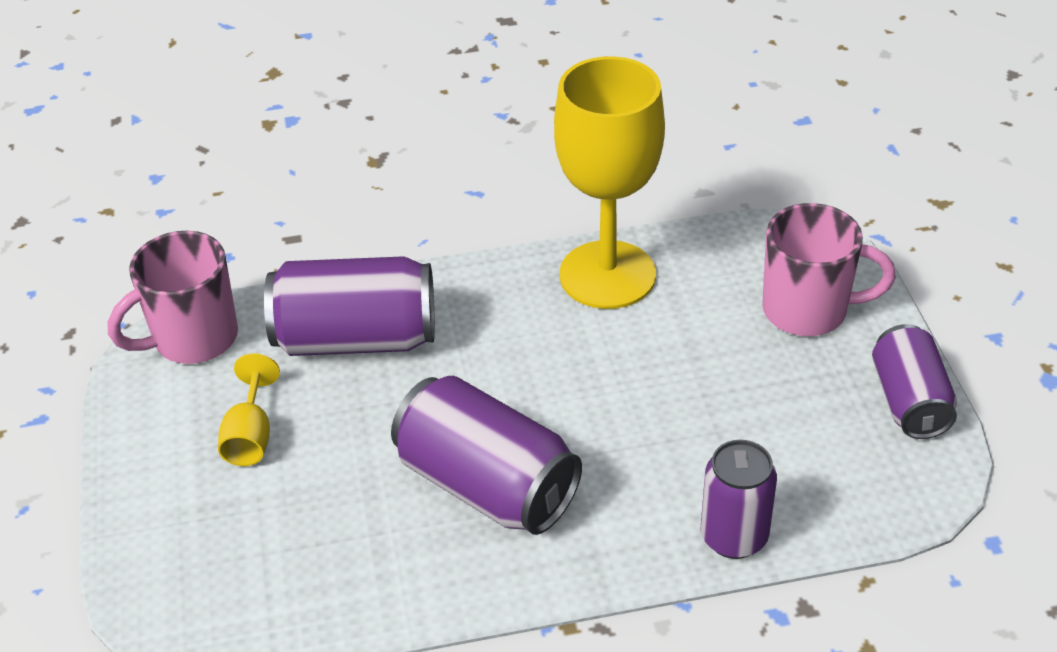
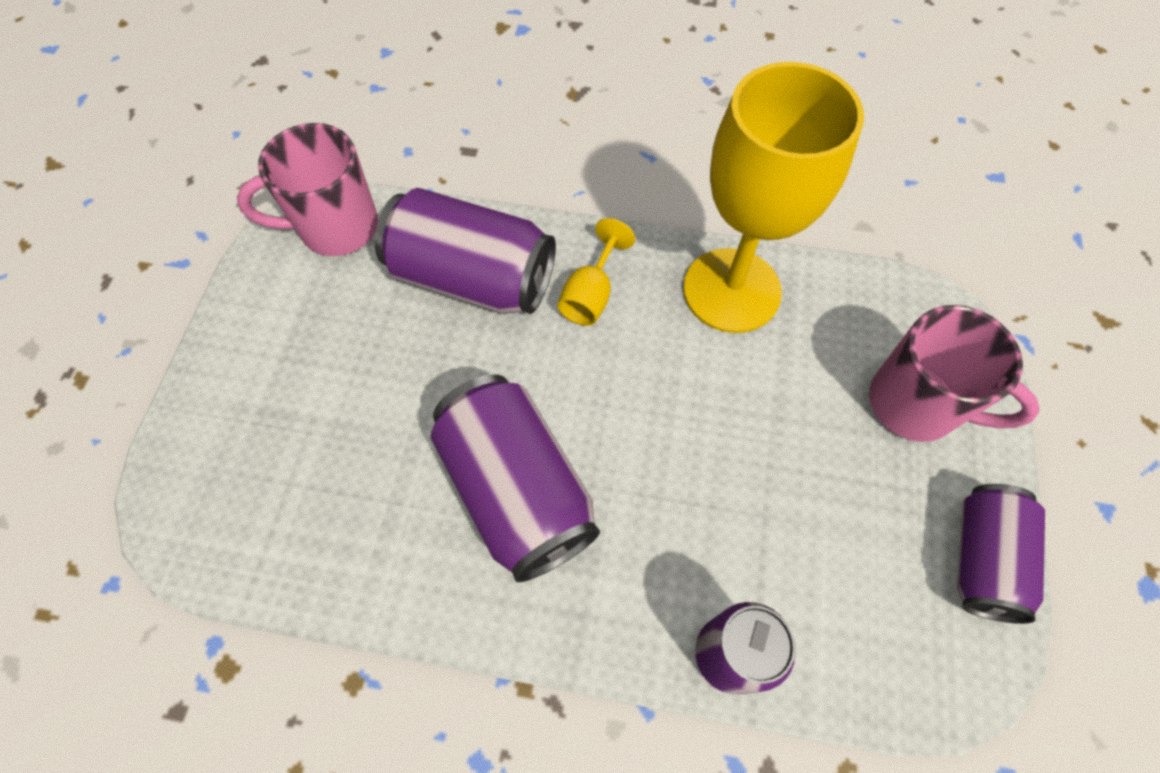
camera: 20 degrees right, 20 degrees up
(250, 436) = (336, 349): yellow goblet -> yellow goblet (591, 294)

